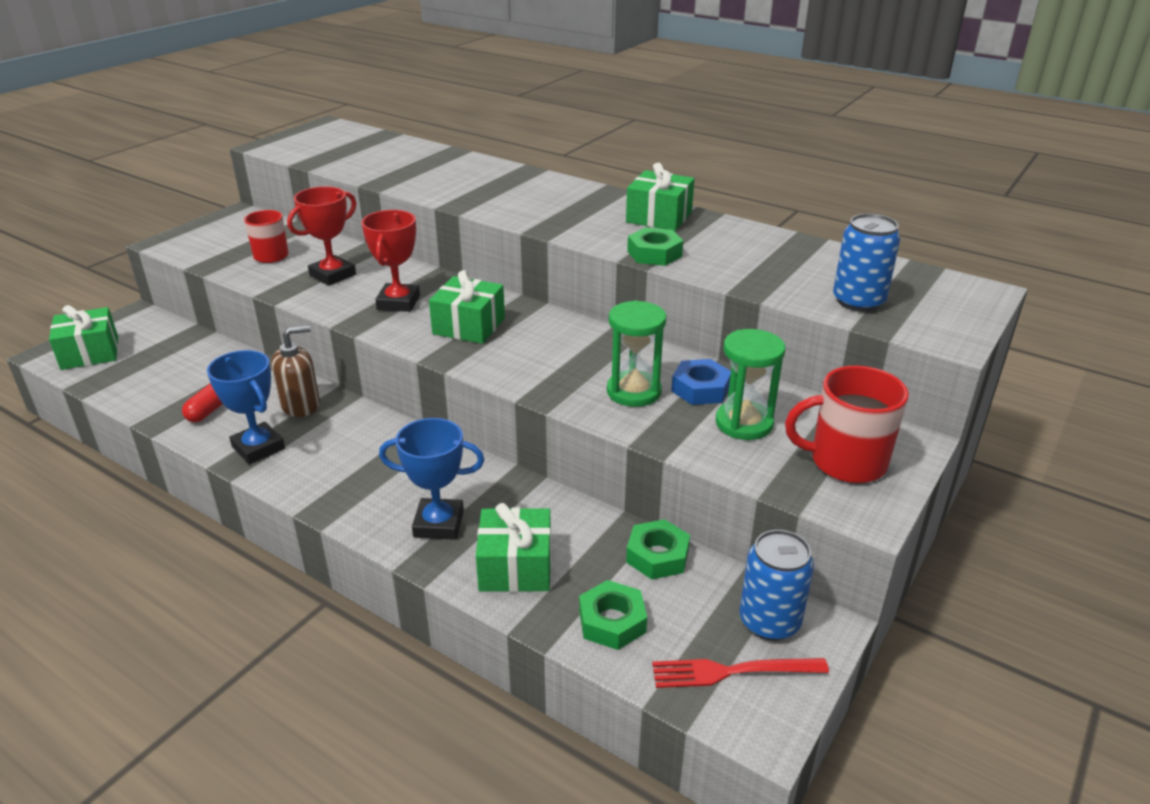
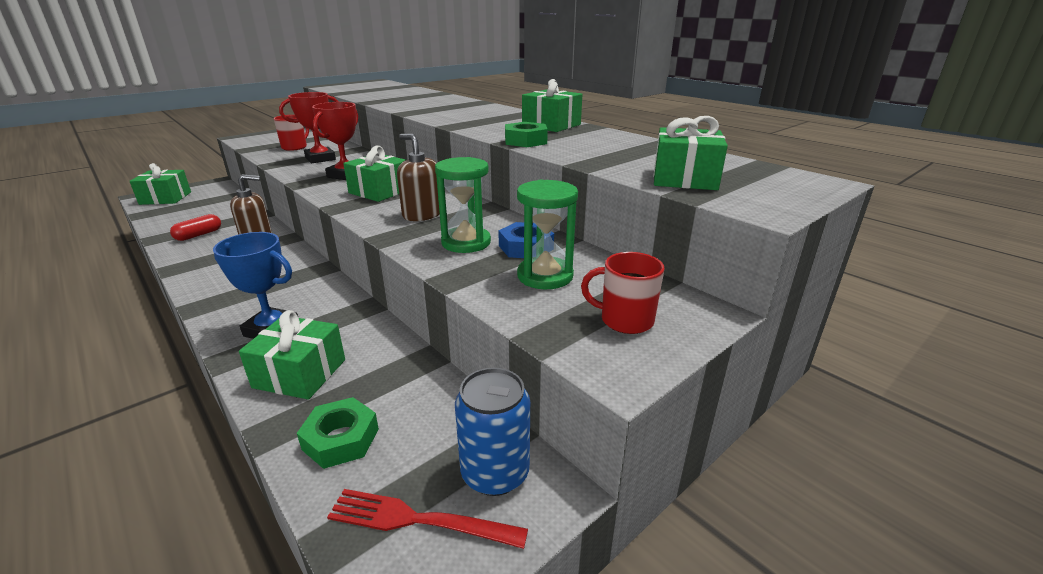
camera: 15 degrees right, 5 degrees down
(258, 448) = (202, 261): blue trophy -> none
(553, 357) = (422, 215): none -> brown soap dispenser
(657, 556) = (429, 387): green nut -> none
(846, 462) = (625, 320): red mug -> red mug, size x0.66
(858, 301) = (684, 178): blue can -> green gift

